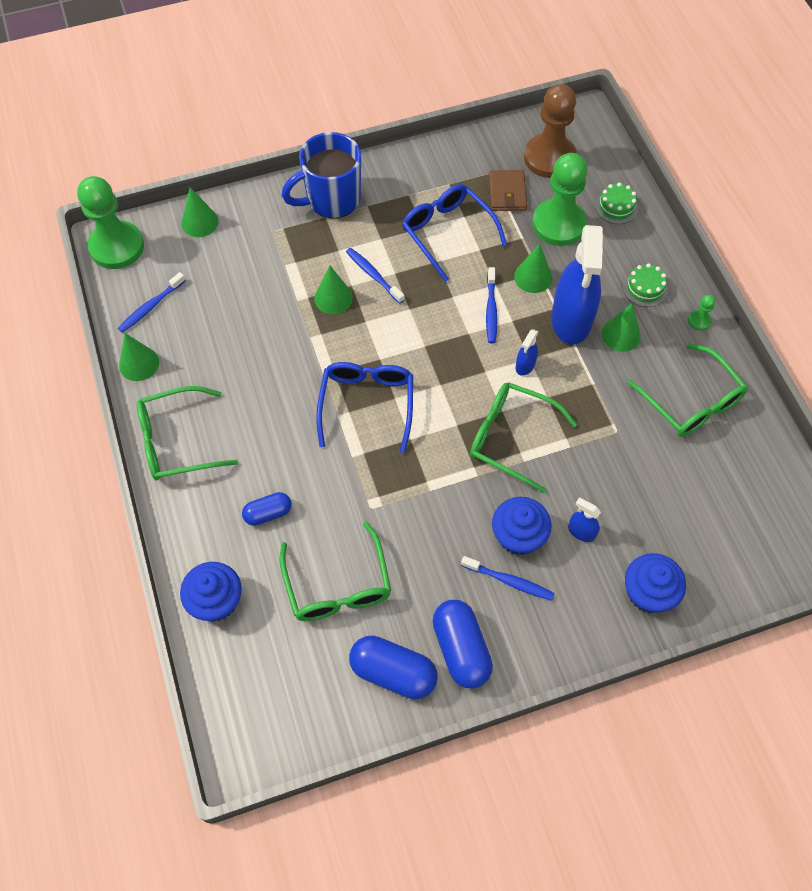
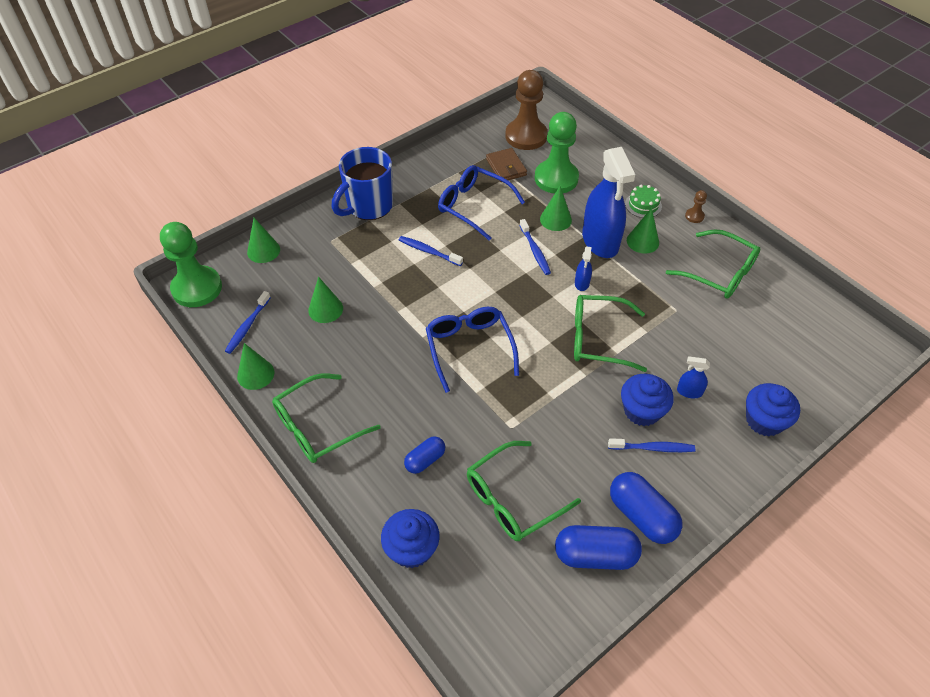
camera: 20 degrees left, 10 degrees down
(333, 298) = (403, 277): green cone -> green cone (325, 309)
(337, 585) = (513, 499): green glasses -> green glasses turned 90 degrees clockwise
(616, 207) = (593, 156): green cake -> none
(699, 320) = (694, 216): green pawn -> brown pawn

